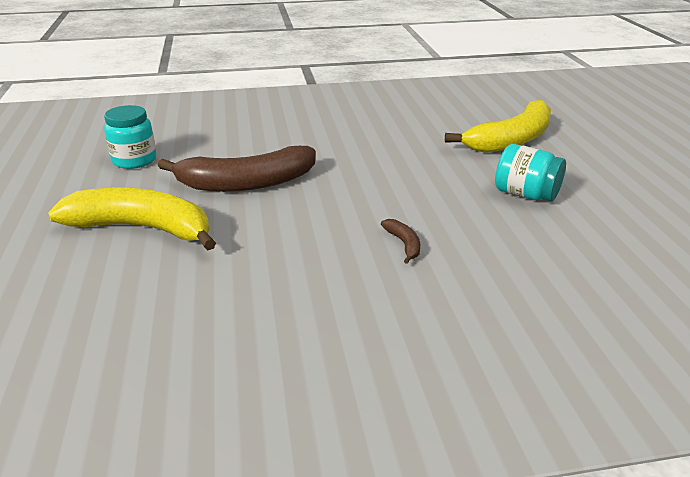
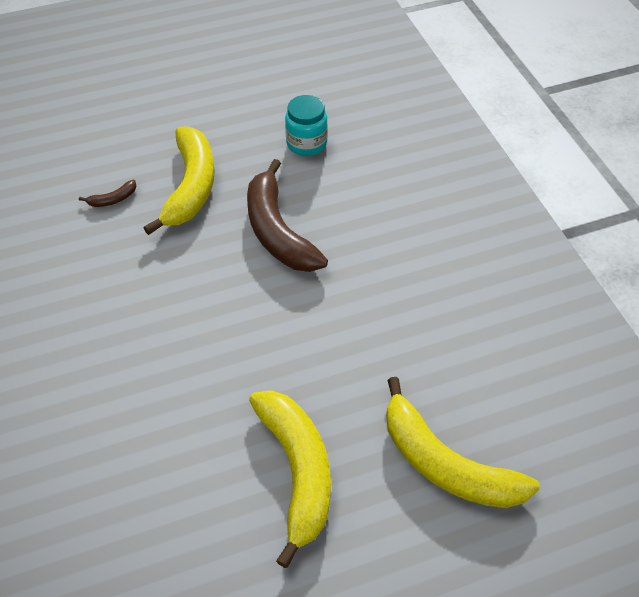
camera: 80 degrees right, 20 degrees up
(404, 244) = (184, 365): brown banana -> brown banana (113, 199)
(525, 194) = (297, 472): turquoise jar -> yellow banana

